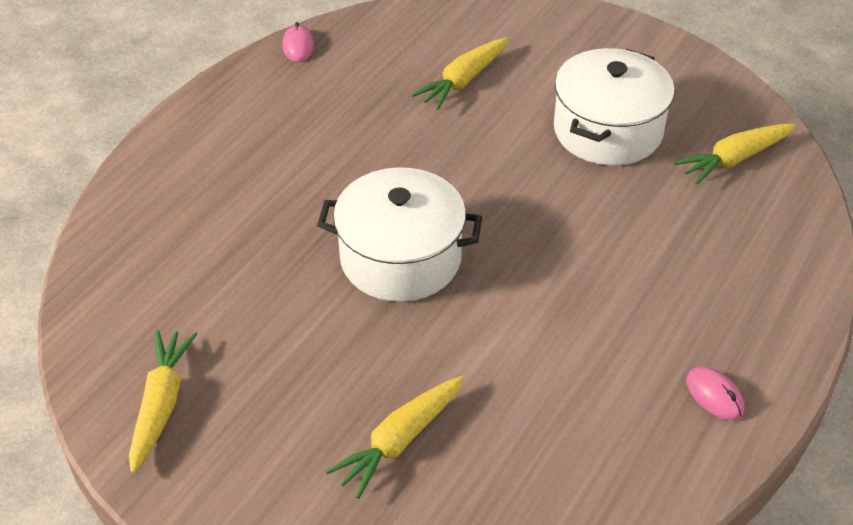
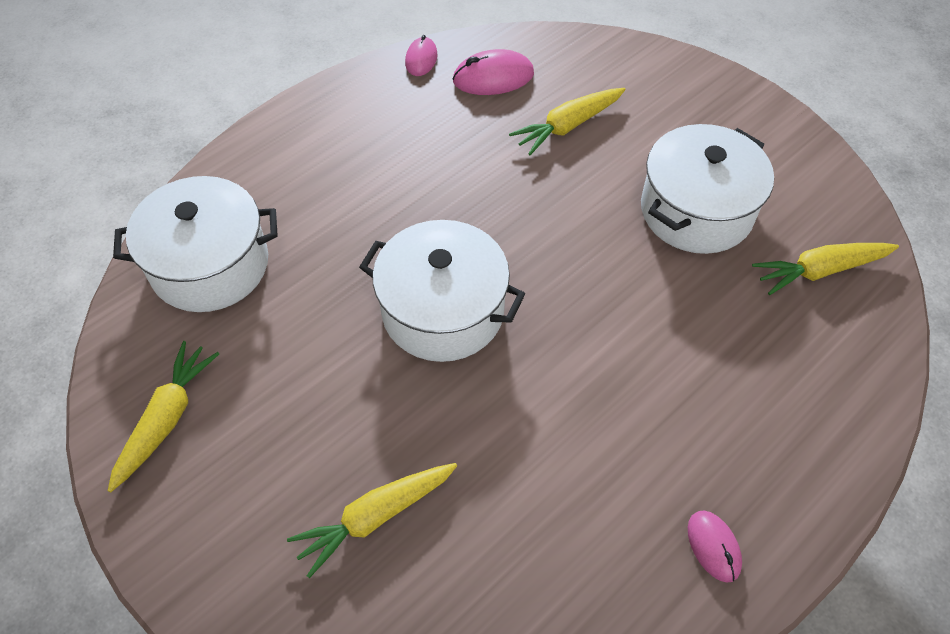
camera: 15 degrees right, 10 degrees up
(152, 264) = (210, 265): none -> white pot
(376, 51) = (493, 77): none -> pink mouse

